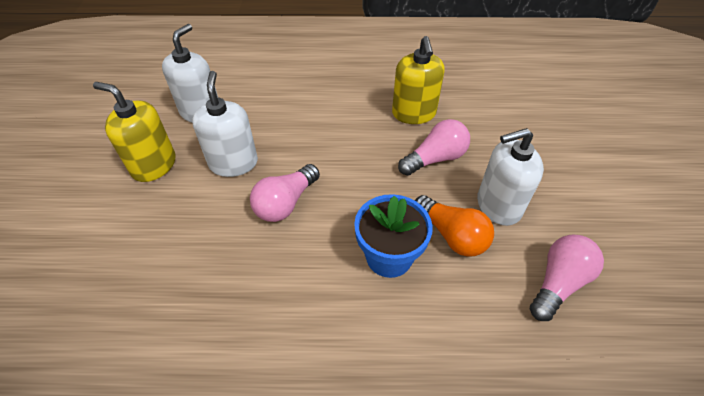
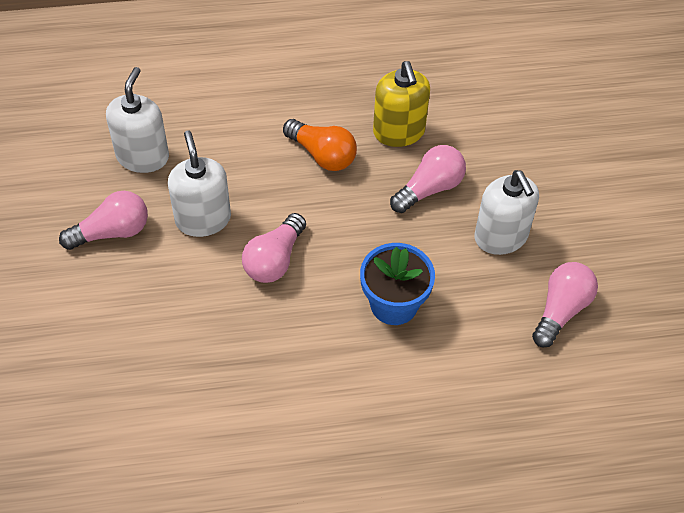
camera: 10 degrees left, 5 degrees up
(154, 165) = (112, 232): yellow soap dispenser -> pink light bulb
(452, 235) = (455, 275): orange light bulb -> orange light bulb (322, 155)
(498, 206) = (501, 237): white soap dispenser -> white soap dispenser turned 90 degrees counterclockwise

